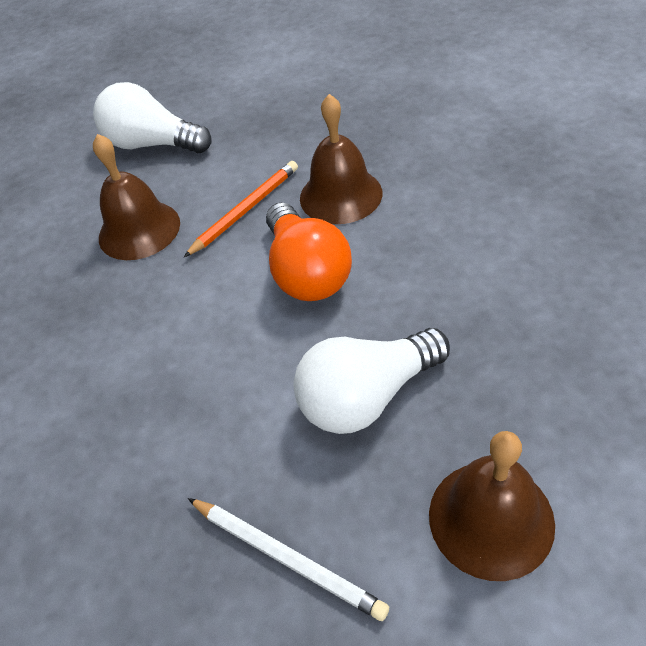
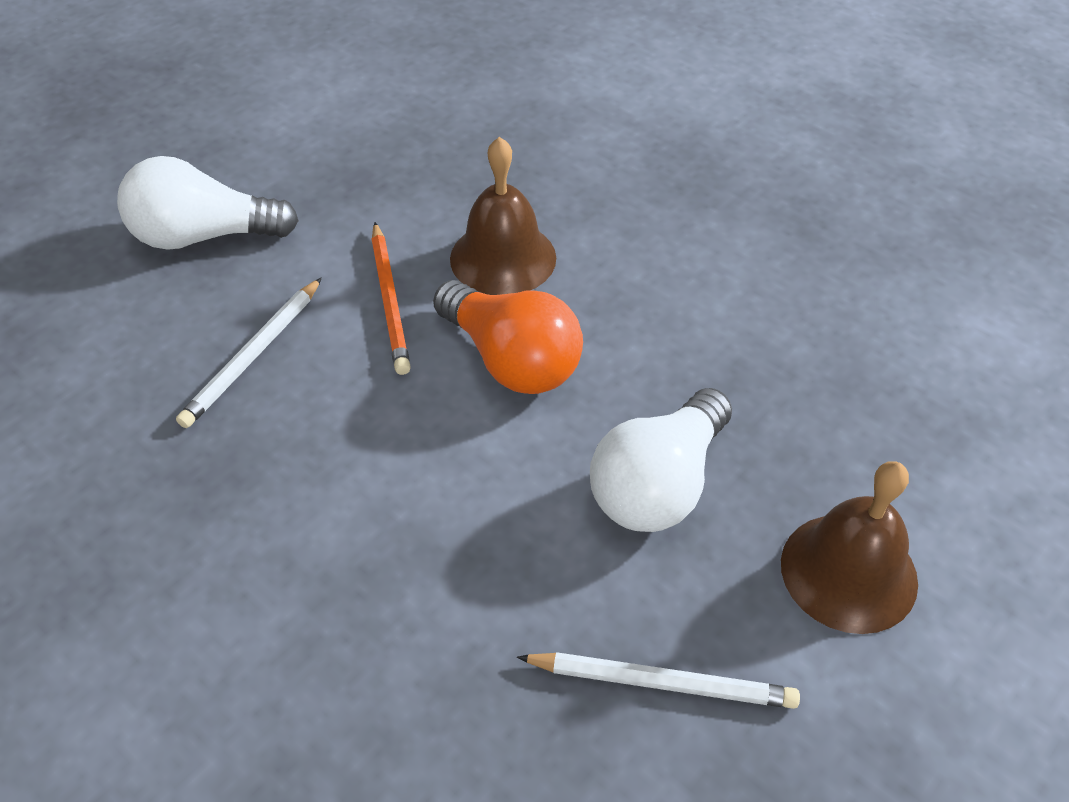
camera: 30 degrees left, 0 degrees up
(139, 230) = (253, 355): brown bell -> white pencil
(245, 210) = (389, 300): orange pencil -> orange pencil turned 150 degrees clockwise

